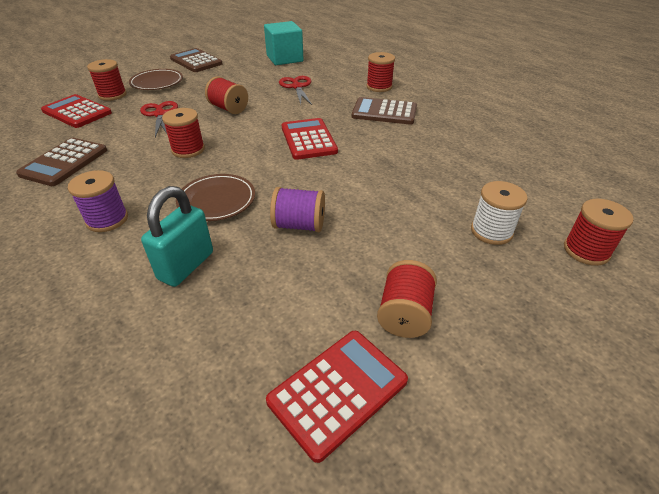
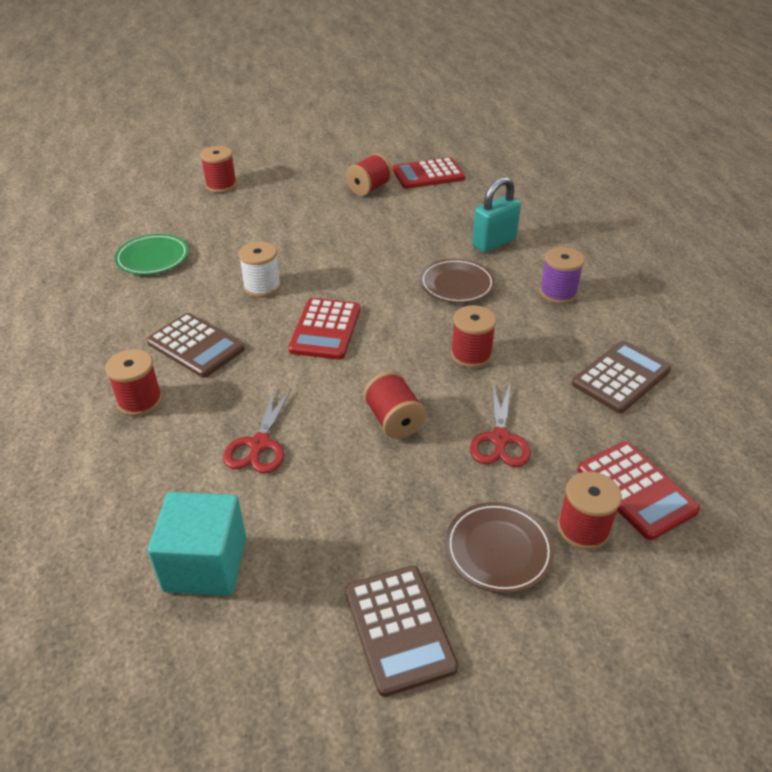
camera: 155 degrees left, 0 degrees up
(299, 225) = (397, 247): purple spool -> none
(491, 231) = (263, 208): white spool -> white spool (262, 287)
(503, 152) = (152, 258): none -> green plate

